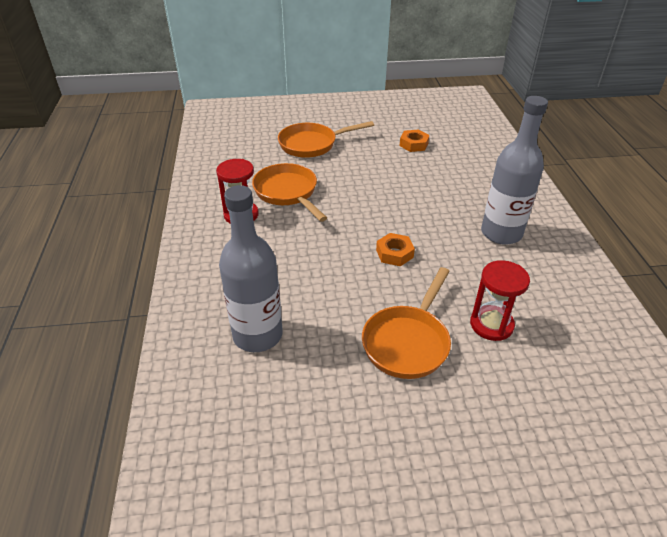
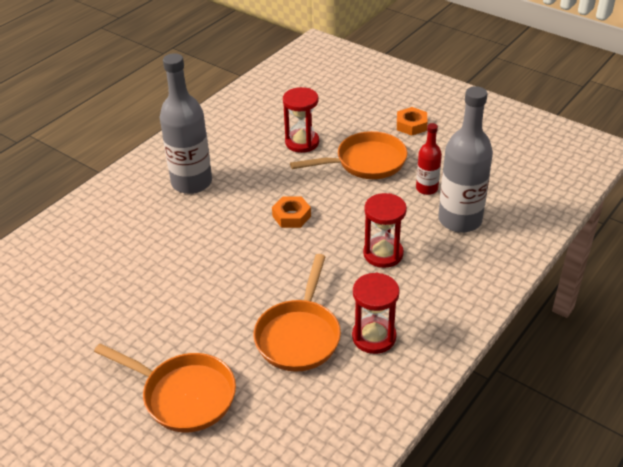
camera: 135 degrees left, 0 degrees up
(292, 267) = (383, 254): none -> red hourglass
(319, 350) = (426, 188): none -> red bottle
(413, 144) = (88, 313): orange nut -> orange nut (411, 125)

